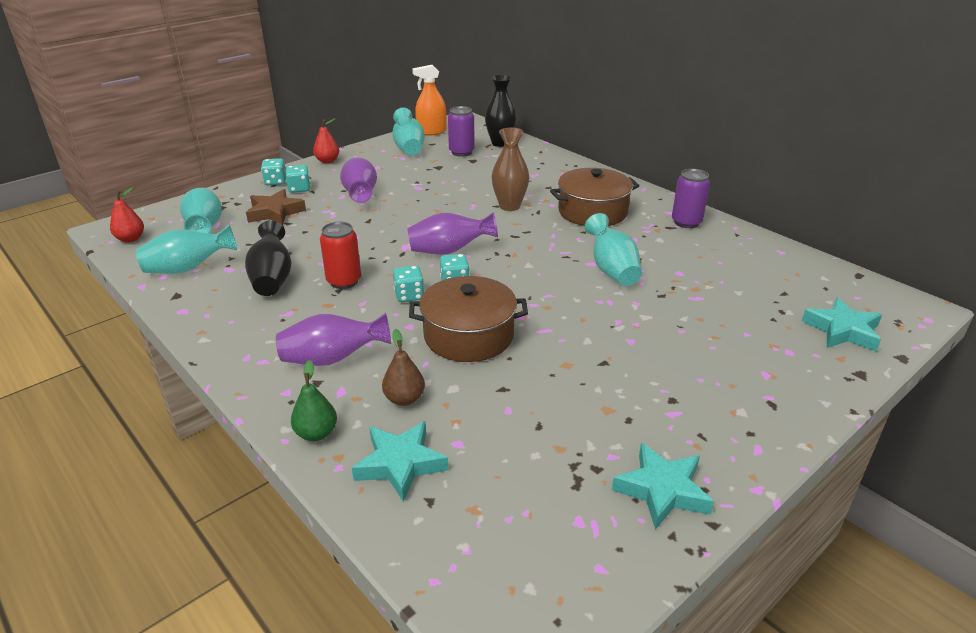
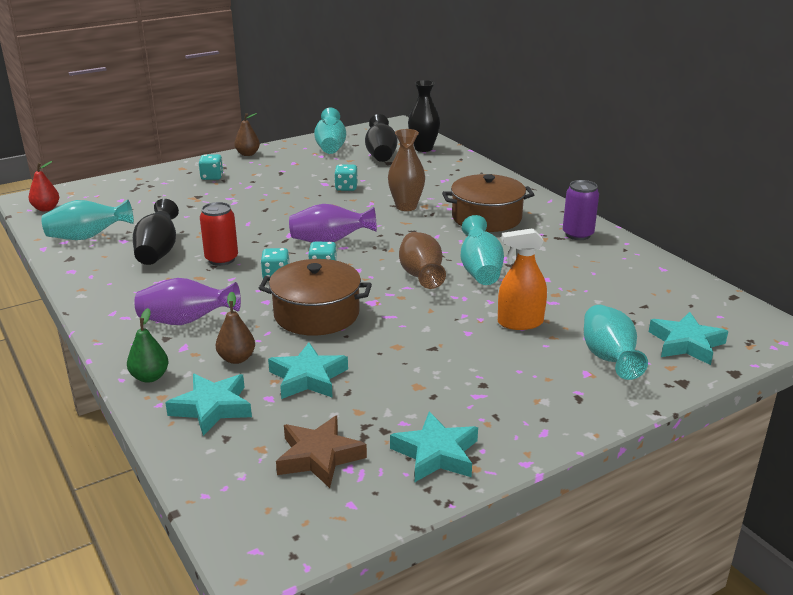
camera: 10 degrees right, 5 degrees down
(205, 227) = (114, 204): turquoise vase -> turquoise vase (609, 358)
(275, 182) = (192, 169): turquoise dice -> turquoise dice (346, 188)
(275, 212) = (182, 196): brown star -> brown star (319, 457)
(327, 161) = (248, 154): red pear -> brown pear
(360, 194) = (267, 186): purple vase -> none
(431, 132) = (359, 134): orange spray bottle -> orange spray bottle (520, 322)
(461, 152) = (381, 154): purple can -> black vase
(490, 413) = (308, 377): none -> turquoise star
(557, 281) = (421, 276): none -> brown vase

